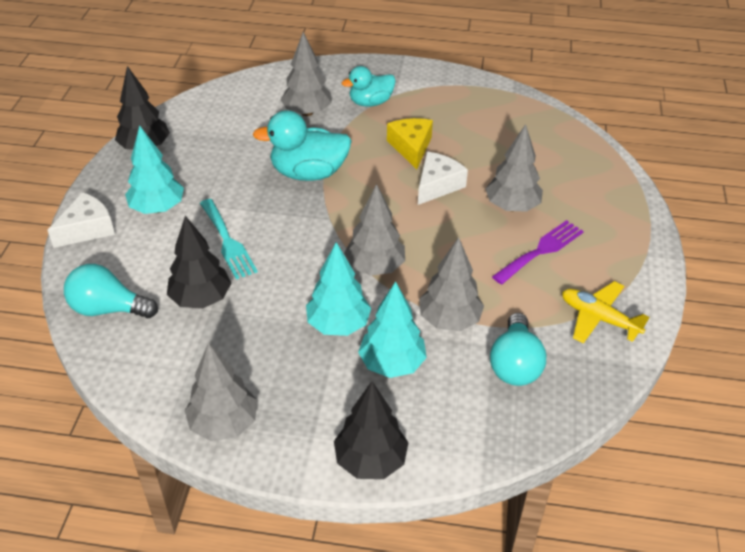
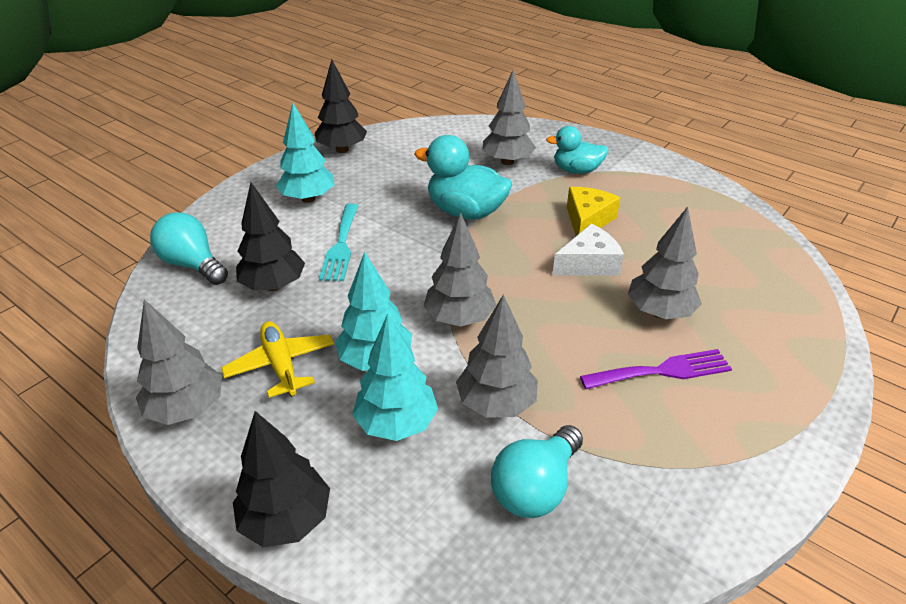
camera: 30 degrees right, 5 degrees down
(87, 229) = (239, 196): white cheese -> none
(599, 318) = (685, 479): yellow plane -> yellow plane (281, 365)

